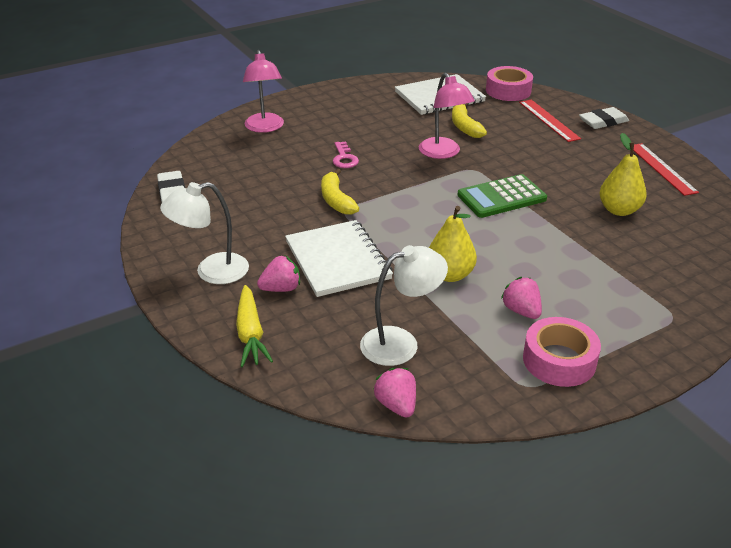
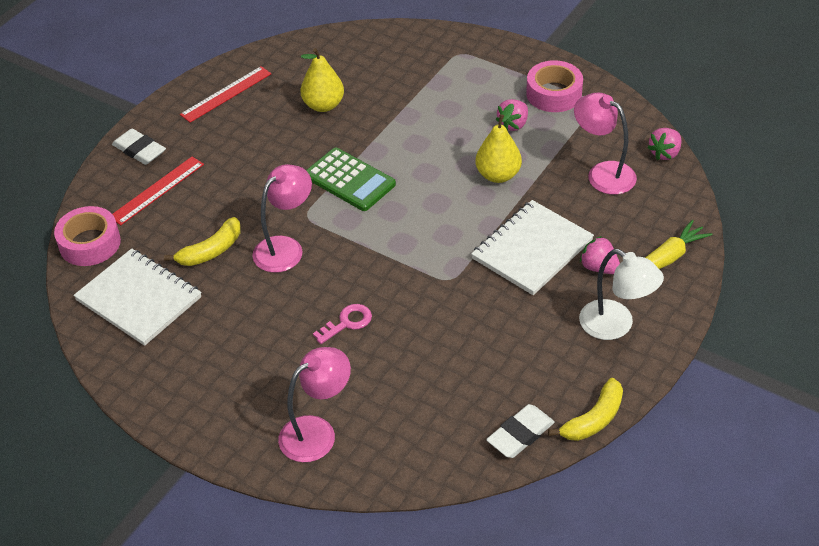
camera: 115 degrees left, 10 degrees up
(336, 200) = (435, 293): yellow banana -> yellow banana (593, 419)
(400, 343) = (603, 173): white lamp -> pink lamp

